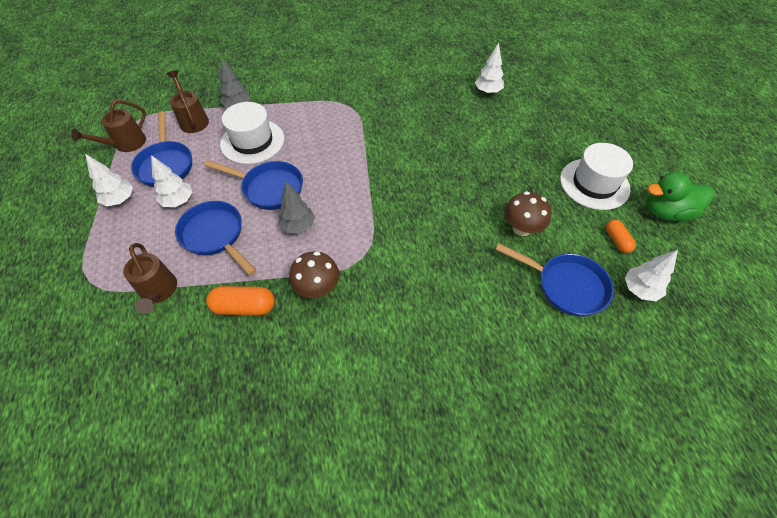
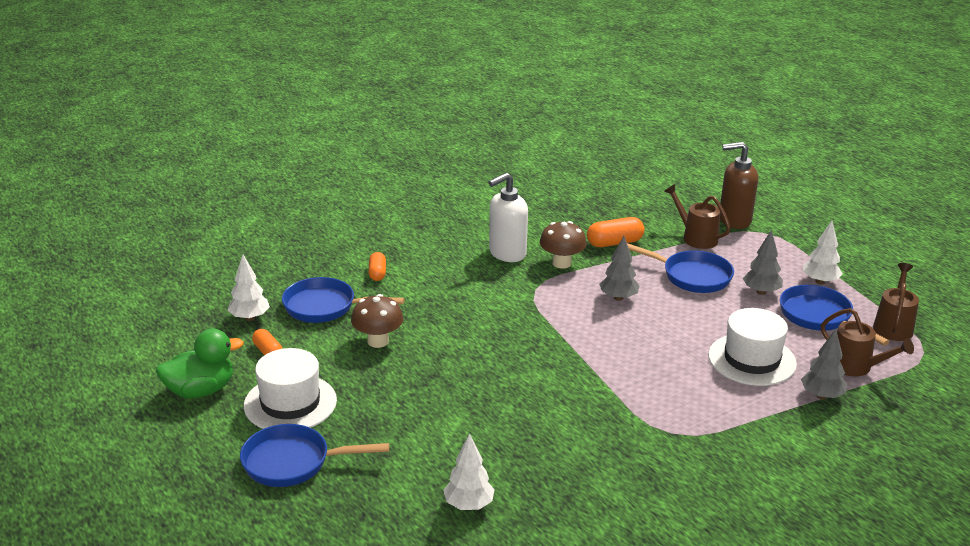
camera: 160 degrees right, 25 degrees down
(93, 310) = (734, 220): none -> brown soap dispenser
(178, 201) = (761, 292): white tree -> grey tree
(269, 188) = (680, 320): blue pan -> blue pan (293, 462)
(363, 321) = (507, 253): none -> white soap dispenser
(508, 326) = (377, 273): none -> orange capsule

